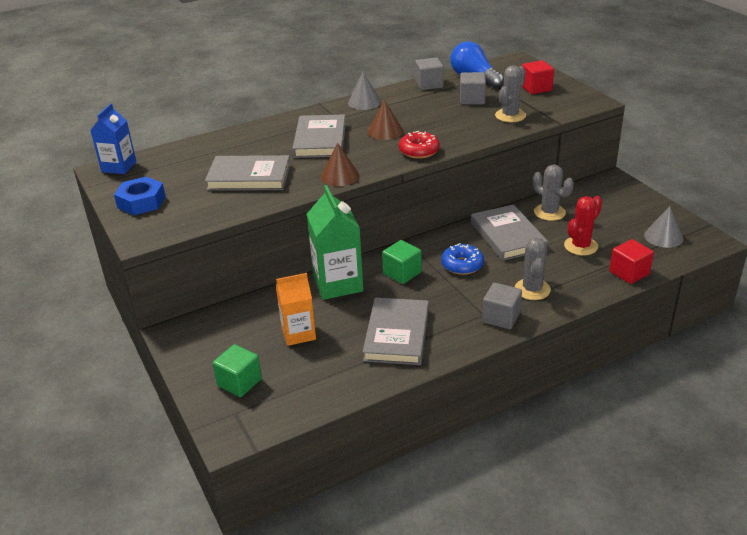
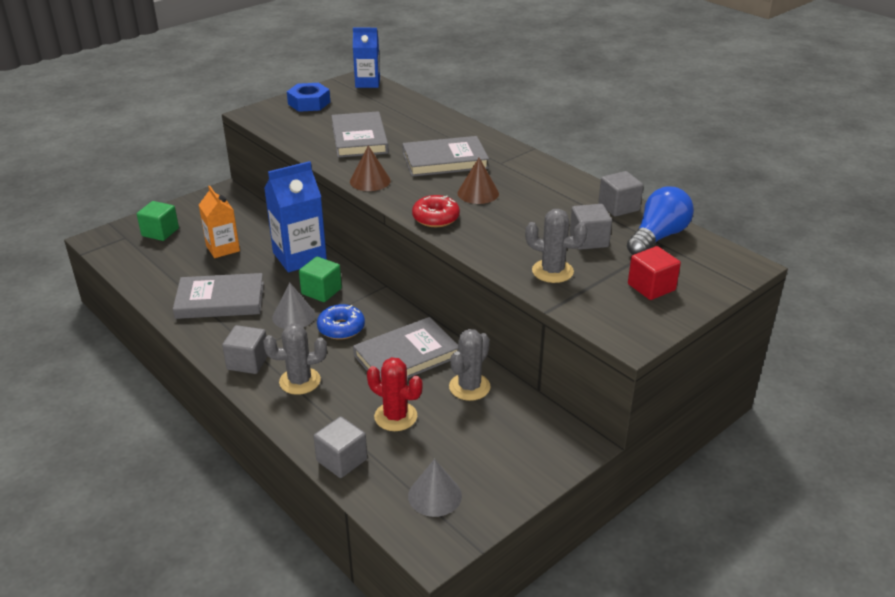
camera: 75 degrees right, 0 degrees up
(338, 283) = (299, 257): green carton -> blue carton
(364, 102) = (547, 172): grey cone -> grey cone (293, 316)
(629, 273) = (342, 460): red cube -> grey cube

